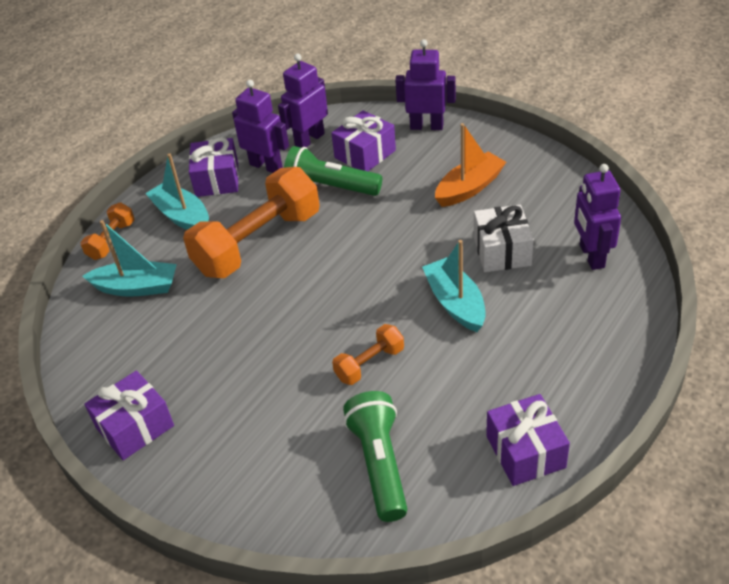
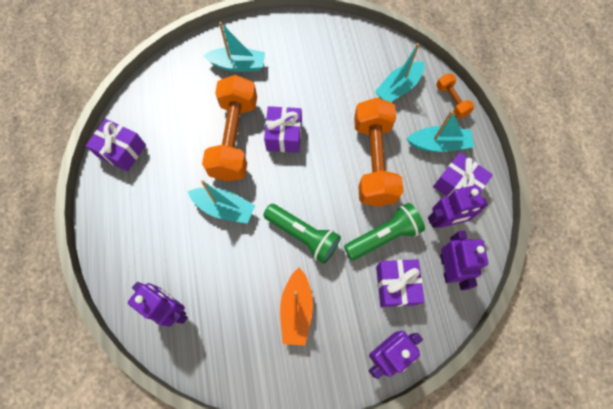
camera: 130 degrees right, 25 degrees up
(135, 427) = (305, 34): purple gift -> purple gift (284, 135)
(264, 453) = (238, 65): none -> turquoise boat
(369, 364) = (234, 138): orange dumbbell -> orange dumbbell, size x2.14
(379, 463) = (183, 97): green flashlight -> green flashlight (303, 236)
(502, 251) = (229, 268): white gift -> none

